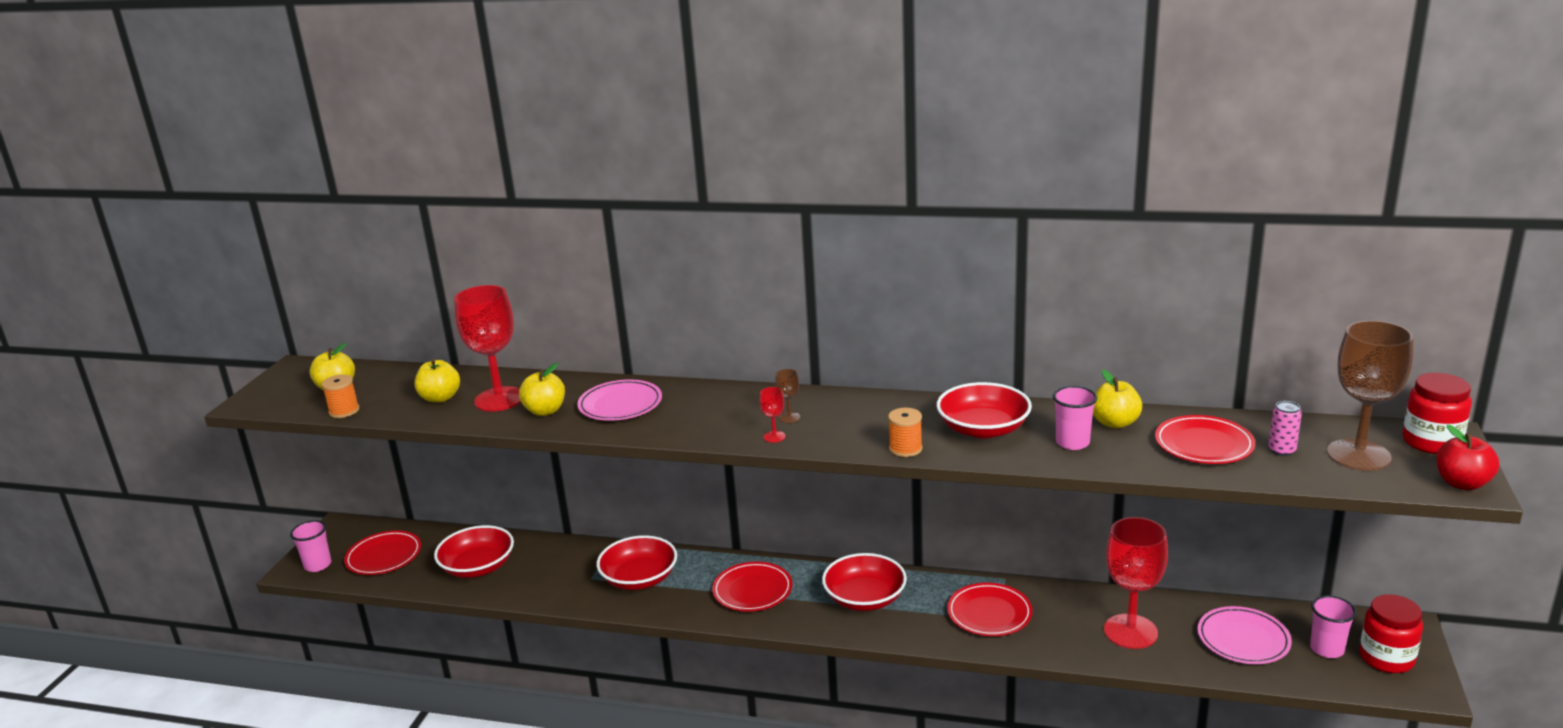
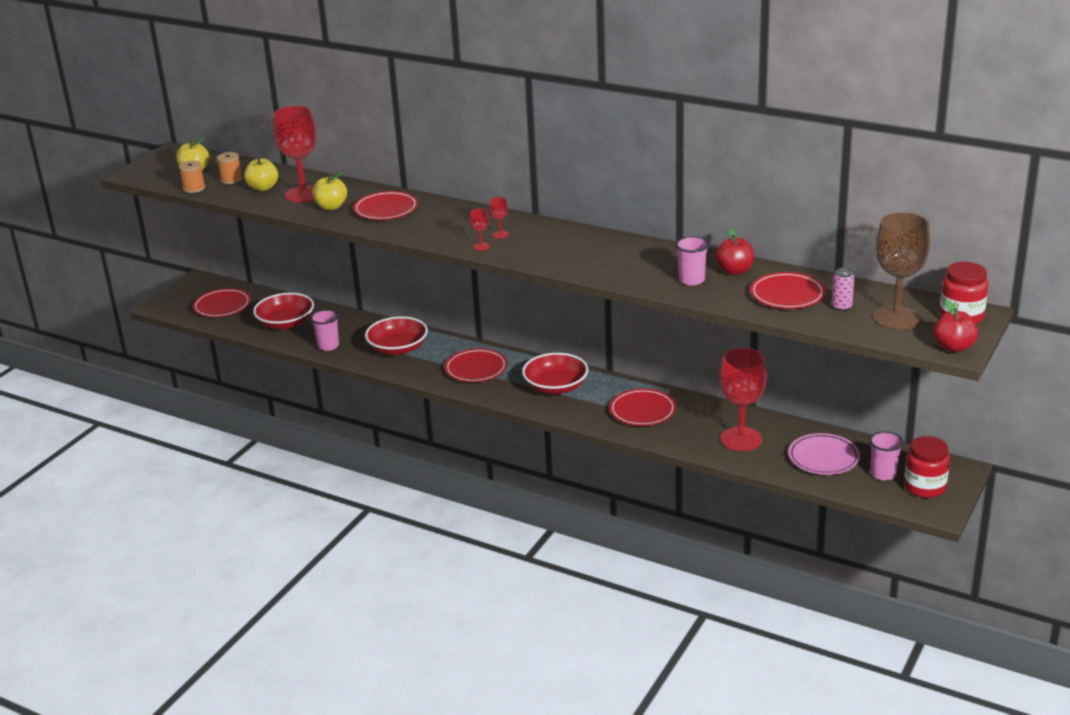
camera: 15 degrees right, 5 degrees up
(318, 565) = (174, 305): pink cup -> pink cup (328, 346)
(620, 405) = (386, 209): pink plate -> red plate
(789, 417) = (500, 235): brown goblet -> red goblet
(905, 449) = (568, 267): orange spool -> orange spool (231, 179)
(983, 429) = (634, 262): red bowl -> none
(1115, 423) = (734, 271): yellow apple -> red apple

